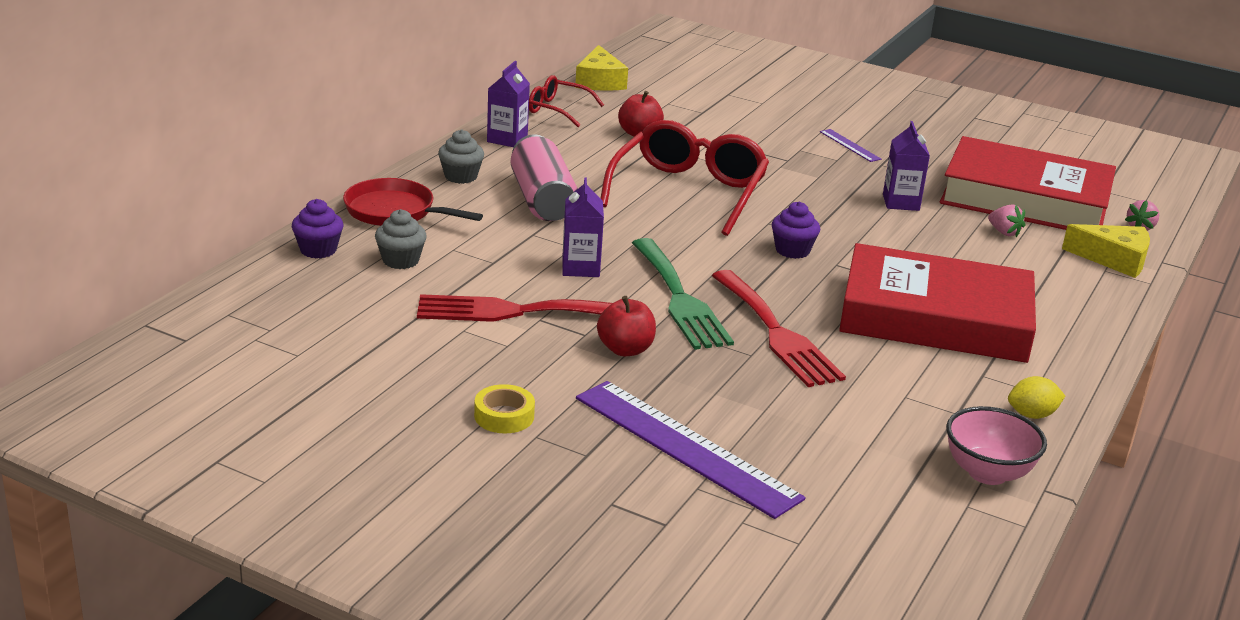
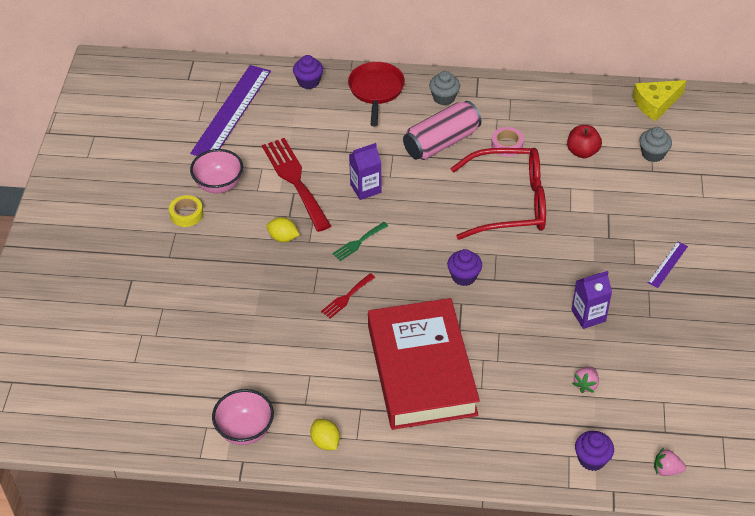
camera: 70 degrees right, 20 degrees up
(400, 260) = (320, 116): grey cupcake -> grey cupcake (653, 154)
(465, 372) = (219, 185): none -> pink bowl
(507, 139) = (516, 96): purple carton -> none
(557, 110) = (585, 101): red glasses -> none
(586, 166) = (507, 145): none -> pink tape
(625, 349) = (283, 238): red apple -> yellow lemon
(680, 299) = (358, 242): green fork -> green fork, size x0.48
(686, 447) = (198, 292): purple ruler -> purple ruler (232, 111)
(777, 333) = (346, 297): red fork -> red fork, size x0.48
(1025, 199) = (659, 388): red book -> none
(1114, 259) = (592, 459): yellow cheese -> purple cupcake

